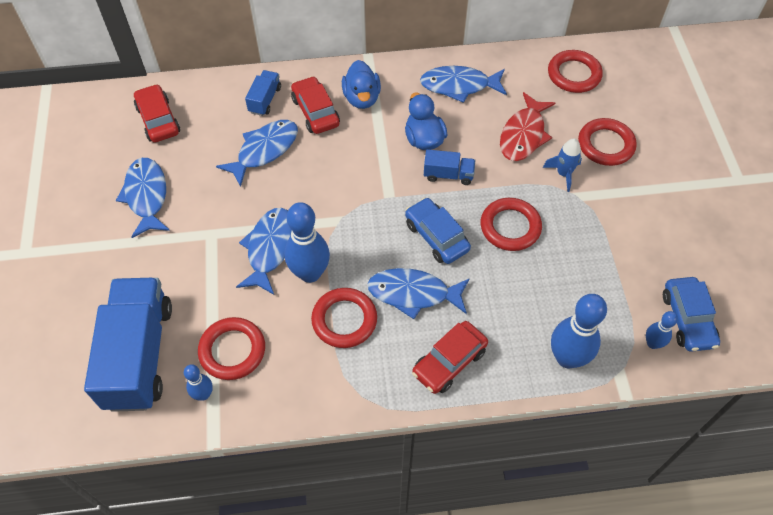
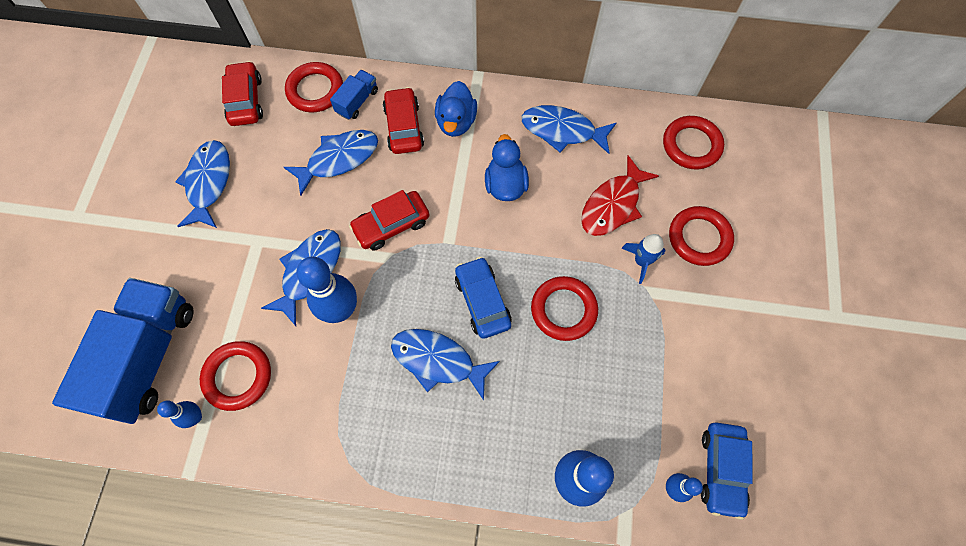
camera: 15 degrees right, 10 degrees up
(344, 320) = (358, 372): red ring -> red ring (315, 90)
(448, 175) = (517, 232): blue truck -> none
(449, 362) = (450, 449): red car -> red car (391, 225)

